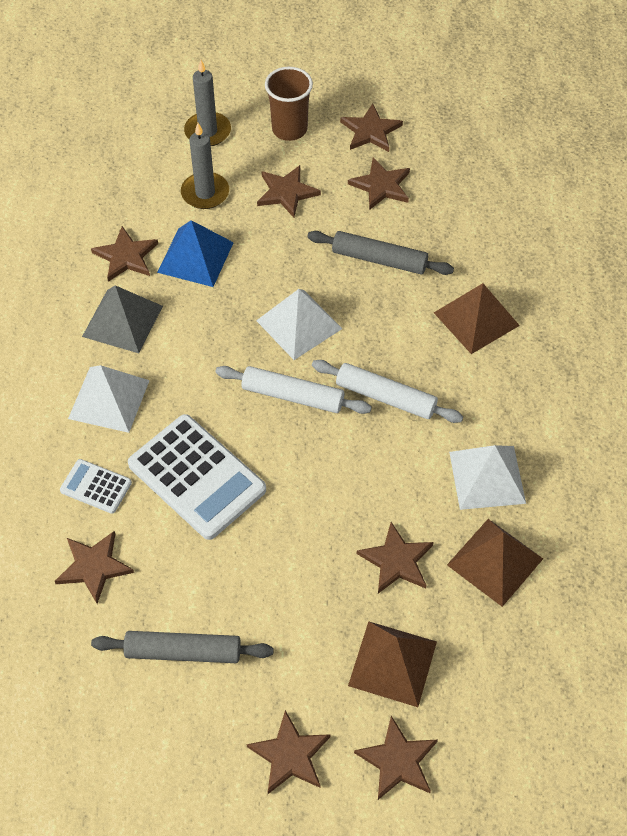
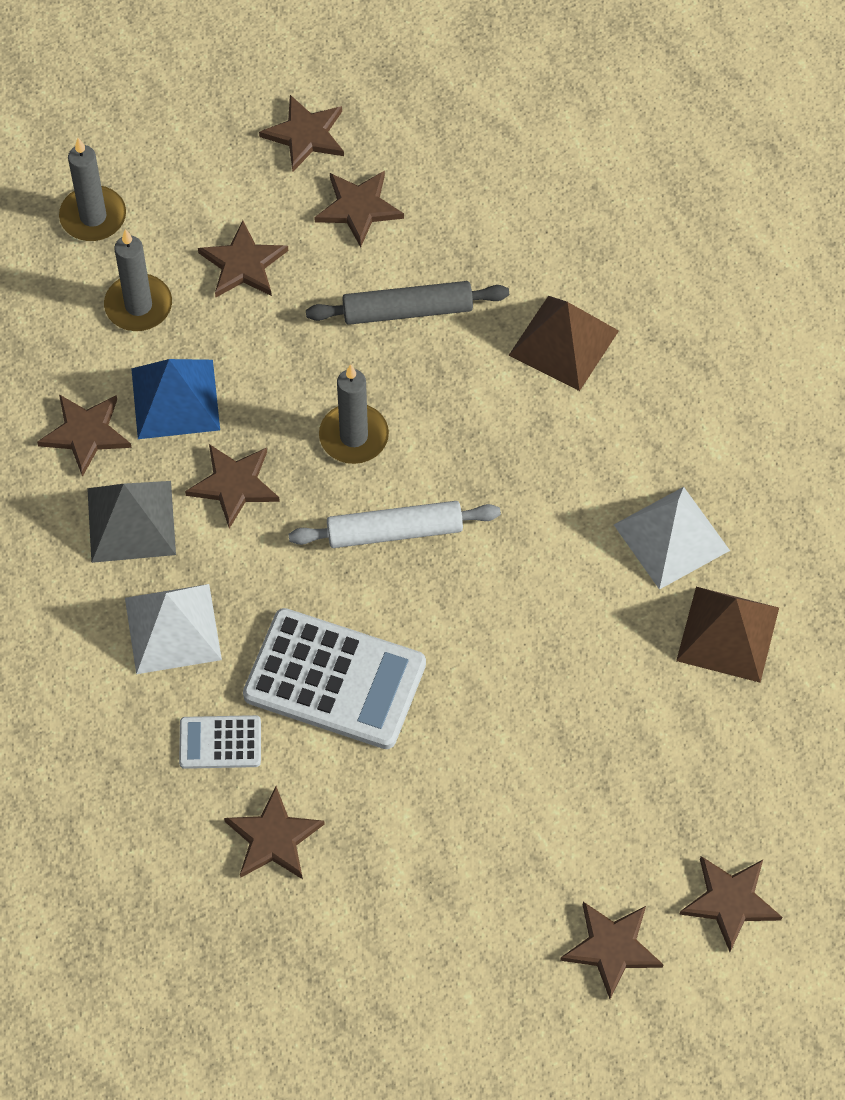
camera: 25 degrees left, 5 degrees up
(183, 652) = (432, 889): grey rolling pin -> none
(289, 129) = (199, 172): brown cup -> none
(299, 324) = (354, 436): white pyramid -> grey candle
(386, 397) = (506, 487): white rolling pin -> none
(393, 663) = (672, 798): brown pyramid -> none
(396, 561) = (617, 680): brown star -> brown star (234, 485)

